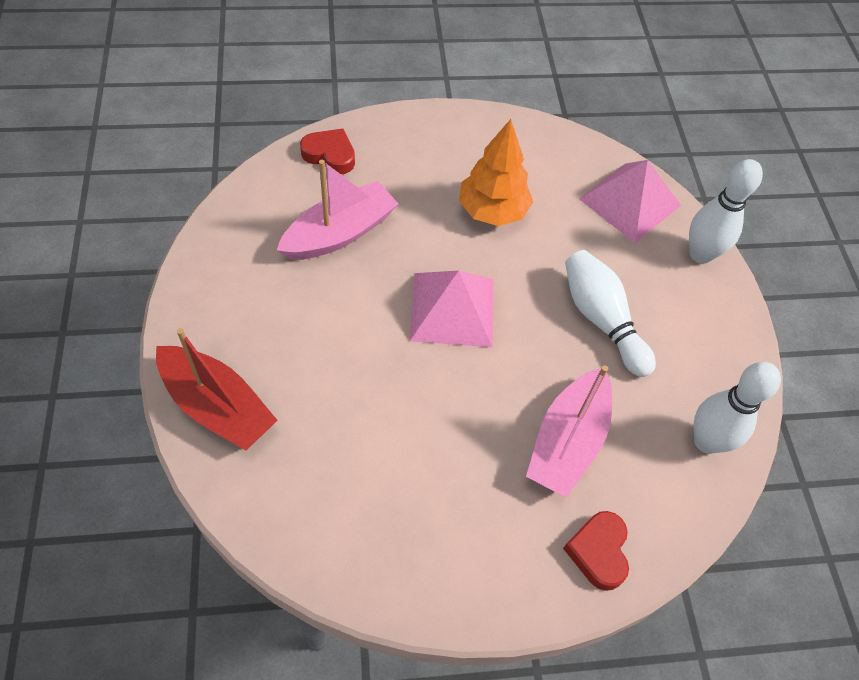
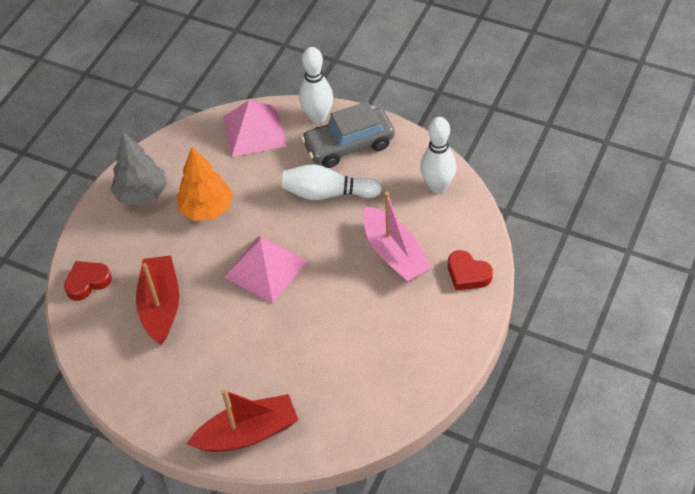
camera: 50 degrees left, 5 degrees down
(339, 233) = (161, 306): pink boat -> red boat
(470, 144) = (142, 194): none -> grey tree
(687, 307) = (349, 145): none -> grey car

